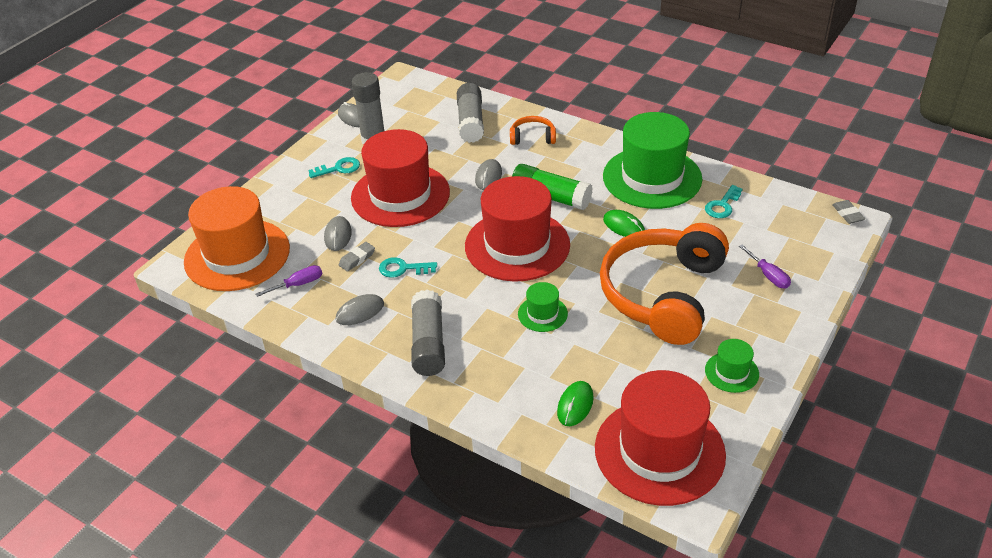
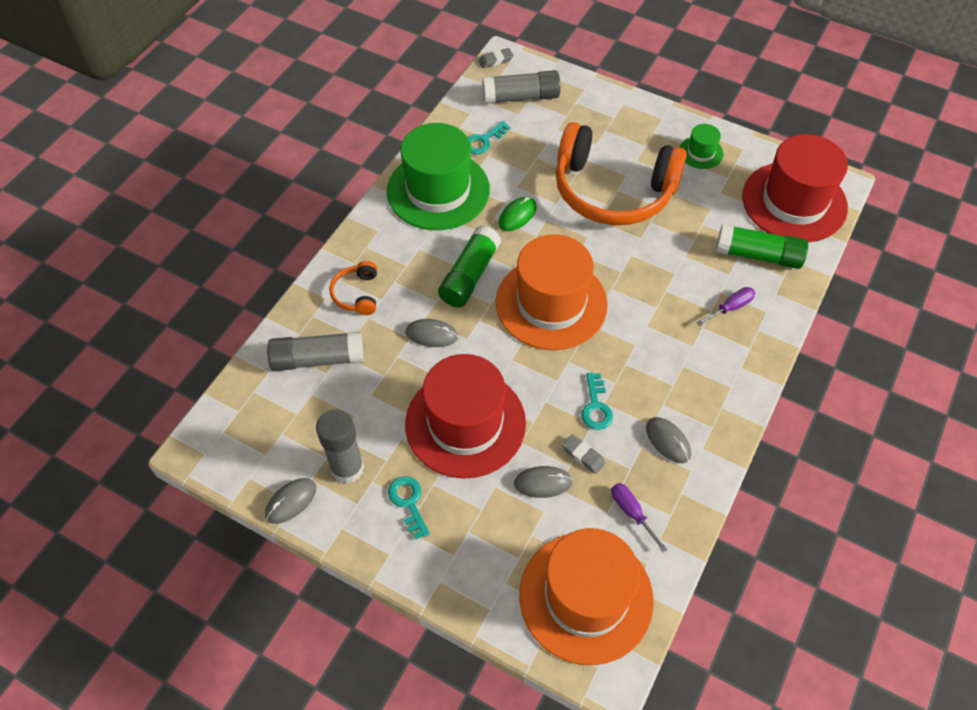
camera: 95 degrees left, 15 degrees up
(428, 343) = (703, 372): grey glue stick -> grey glue stick (521, 97)
(517, 245) = (551, 303): red hat -> orange hat
(542, 314) = (650, 280): green hat -> none
(575, 405) = (758, 255): green mouse -> green glue stick
(722, 205) = (483, 141): turquoise key -> turquoise key turned 105 degrees clockwise
(768, 275) = (581, 119): purple screwdriver -> purple screwdriver (730, 307)

